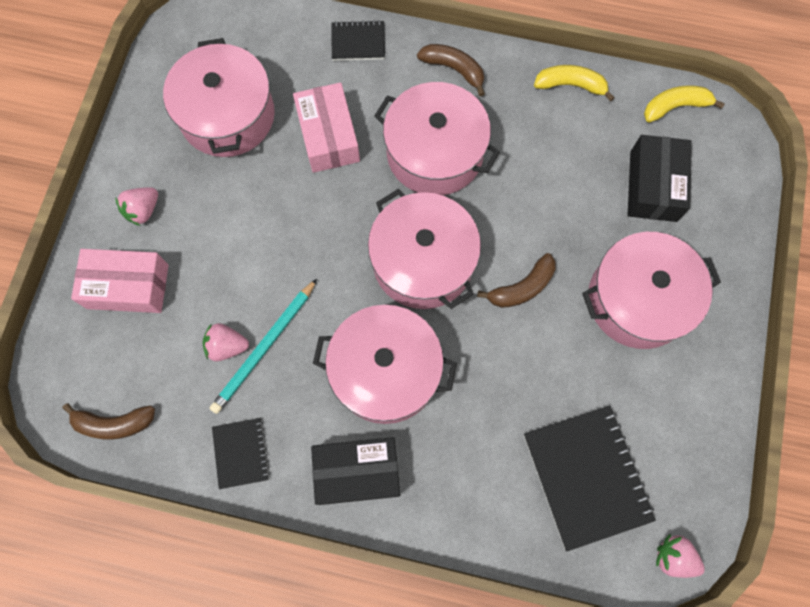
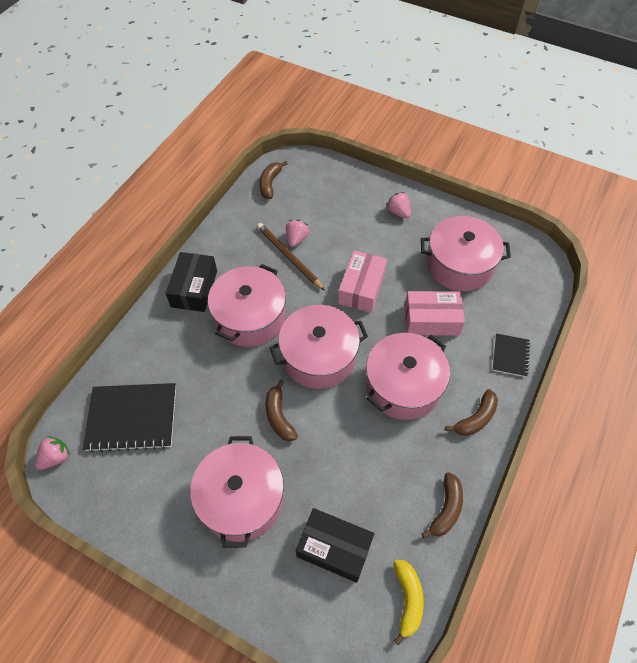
camera: 105 degrees right, 15 degrees down
(128, 286) = (350, 199): pink box -> pink box (361, 288)
(241, 453) = (230, 235): black notebook -> none
(264, 348) = (289, 257): turquoise pencil -> brown pencil
(570, 85) = (446, 509): yellow banana -> brown banana

